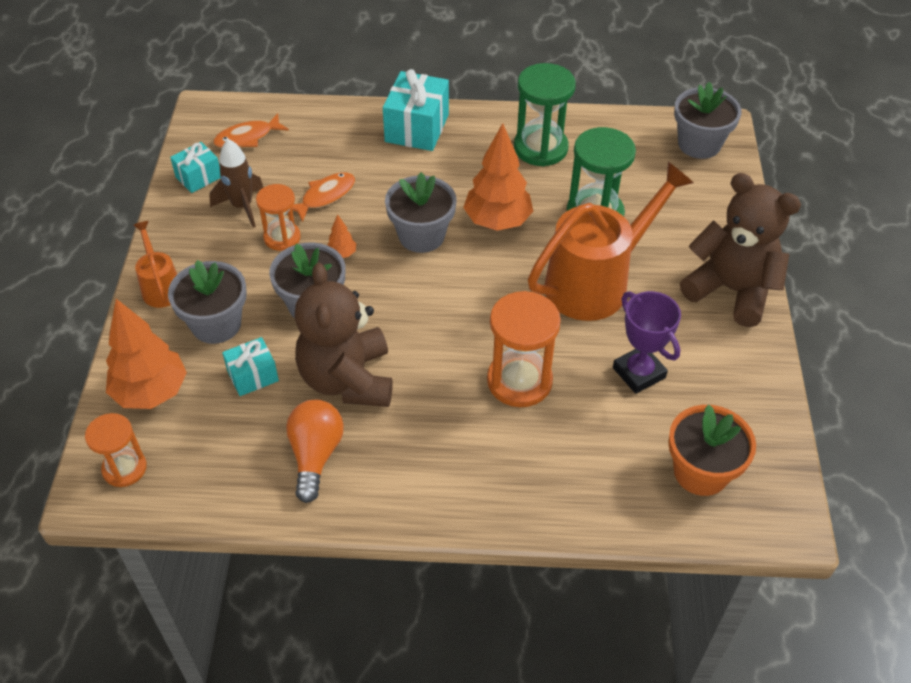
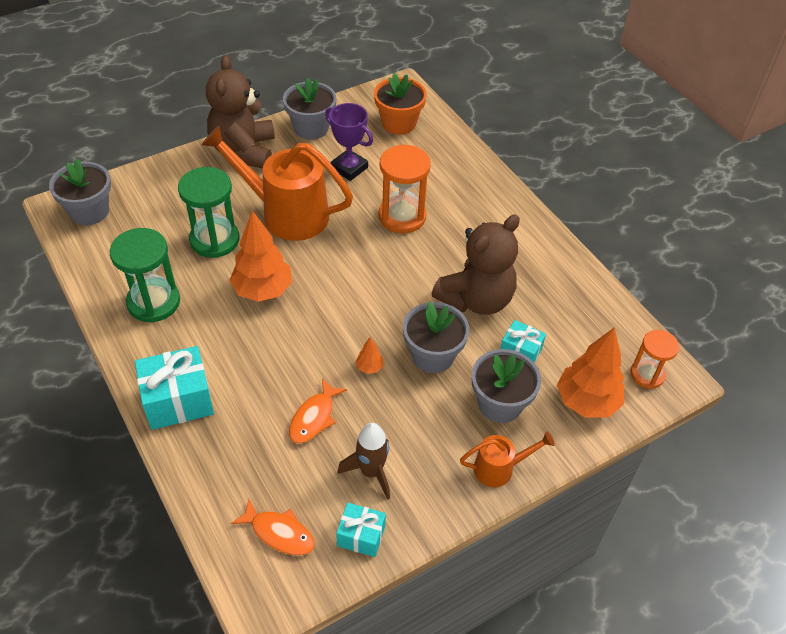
camera: 125 degrees left, 0 degrees up
(160, 287) = (500, 468): orange watering can -> orange watering can turned 135 degrees counterclockwise
(282, 237) = (383, 418): orange hourglass -> none
(315, 455) = (543, 283): orange light bulb -> none
(325, 196) = (314, 417): orange fish -> orange fish turned 75 degrees counterclockwise
(421, 236) = (312, 328): grey flower pot -> grey flower pot (311, 128)
(639, 373) = (349, 168): purple trophy -> purple trophy turned 75 degrees counterclockwise

